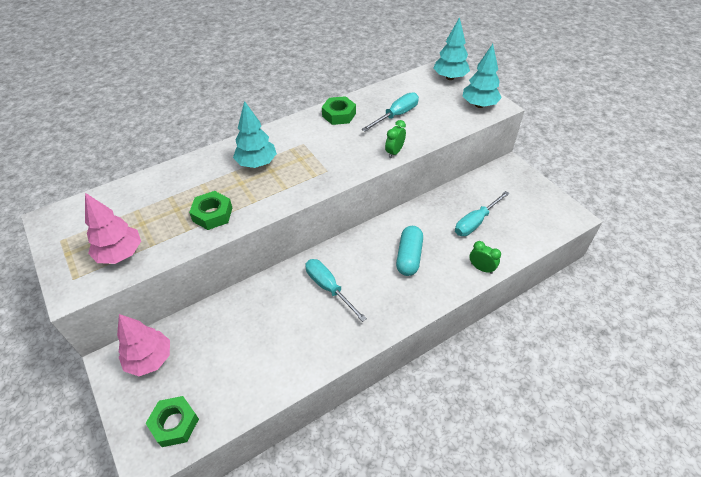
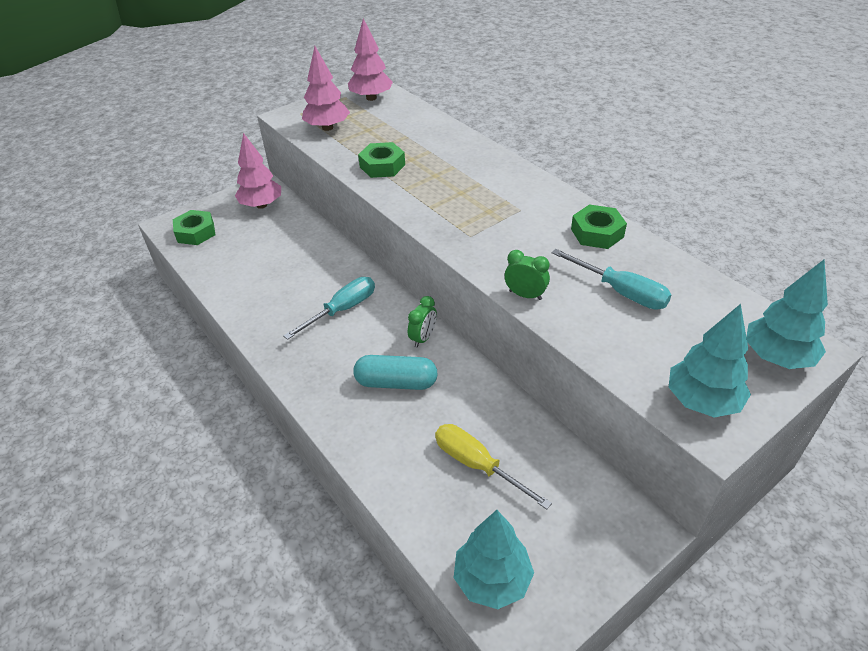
camera: 85 degrees right, 5 degrees down
(78, 219) = (371, 98): none -> pink tree
(257, 163) = (471, 180): turquoise tree -> turquoise tree (492, 579)
(475, 222) = (477, 465): turquoise screwdriver -> yellow screwdriver
(481, 268) = (380, 470): green clock -> green clock (423, 338)

